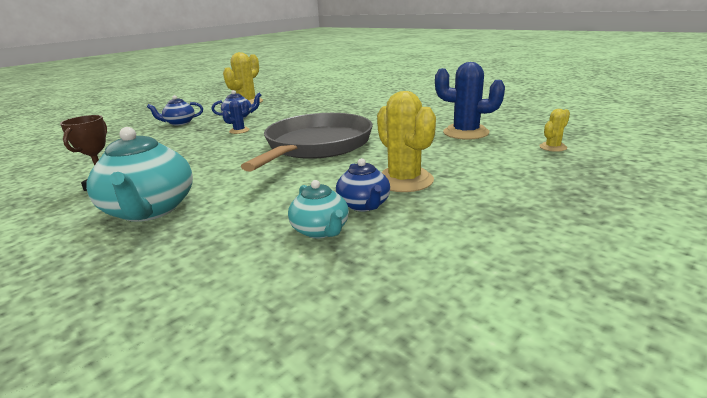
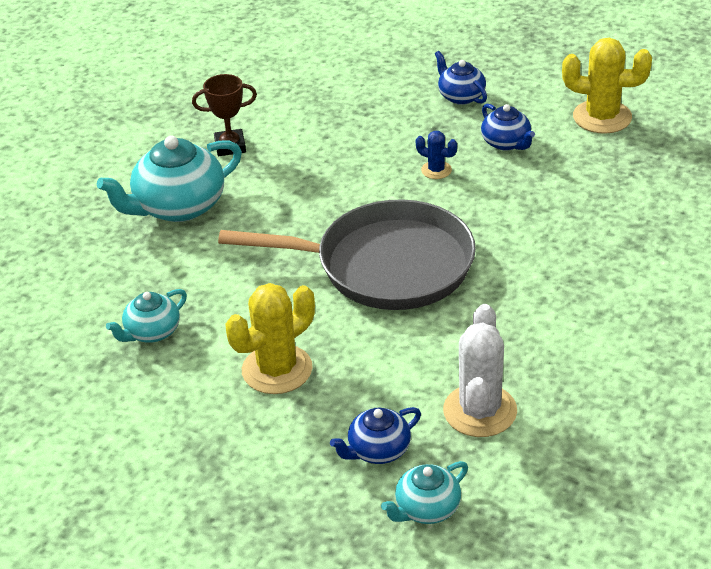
camera: 75 degrees right, 15 degrees up
(364, 205) = (208, 350): blue teapot -> blue teapot (378, 450)
(465, 133) = (480, 411): blue cactus -> white cactus
(553, 147) = (426, 509): yellow cactus -> turquoise teapot

